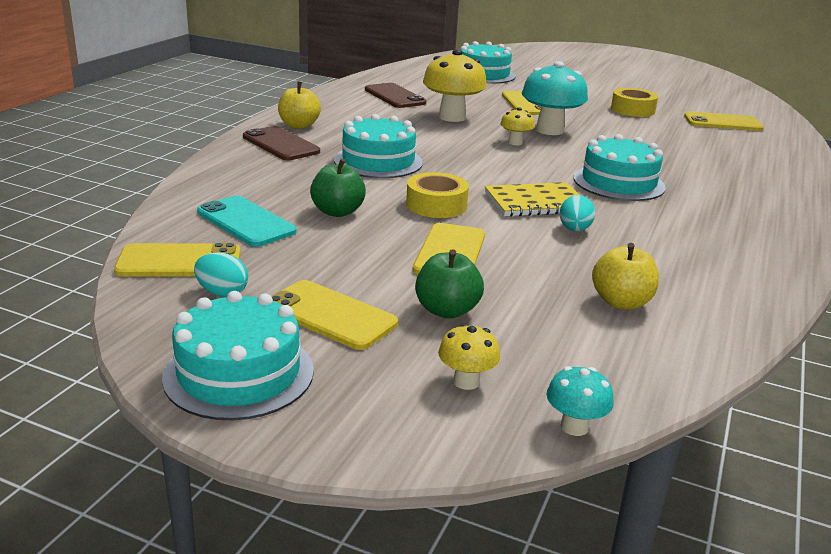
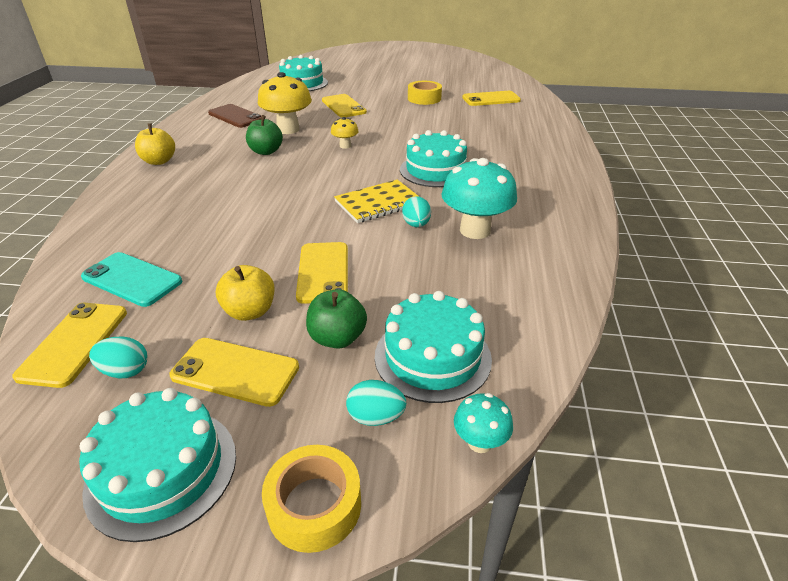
camera: 15 degrees left, 10 degrees up
(179, 262) = (75, 343): yellow phone -> yellow phone turned 60 degrees counterclockwise
(281, 144) = (147, 184): brown phone -> none
(337, 212) = (214, 249): green apple -> green apple (266, 151)
(378, 161) = (238, 186): turquoise cake -> turquoise cake (432, 357)
(436, 205) = (298, 223): yellow tape -> yellow tape (314, 505)
(466, 381) = (376, 417): yellow mushroom -> turquoise egg
(549, 130) = (368, 129): turquoise mushroom -> turquoise mushroom (475, 230)
(621, 302) = (474, 292): yellow apple -> yellow apple (250, 311)

